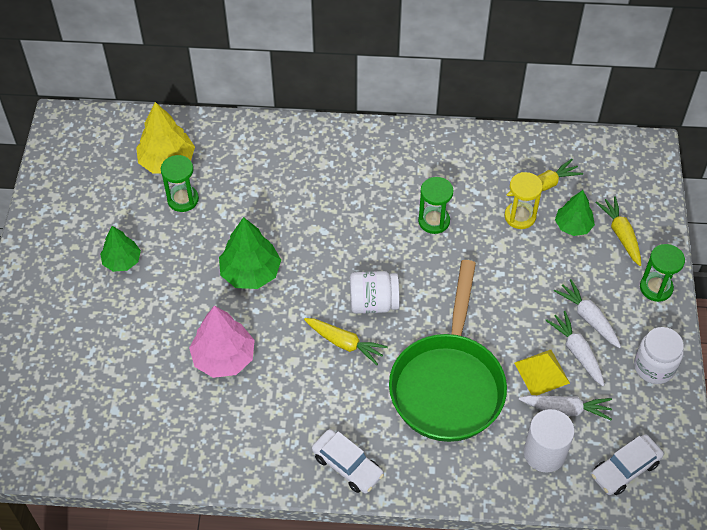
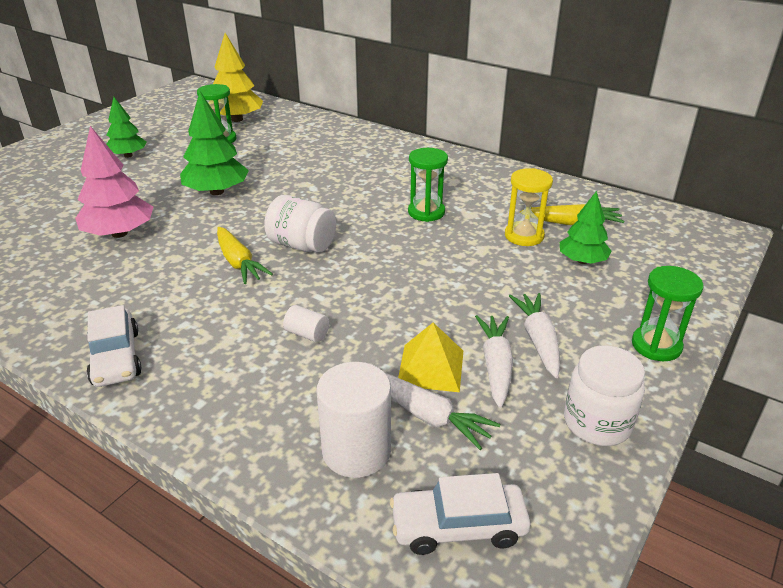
camera: 30 degrees right, 20 degrees down
(448, 384) = (307, 334): green pan -> white cylinder
(621, 234) = (640, 285): yellow carrot -> none

